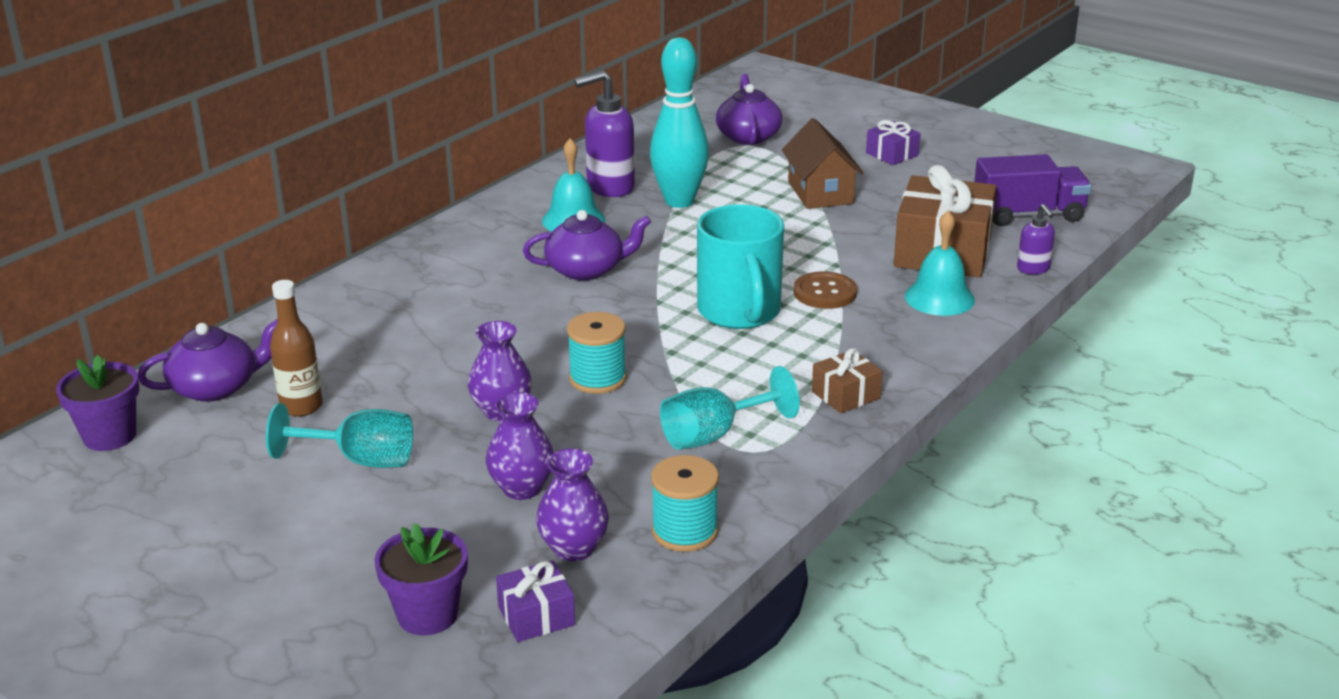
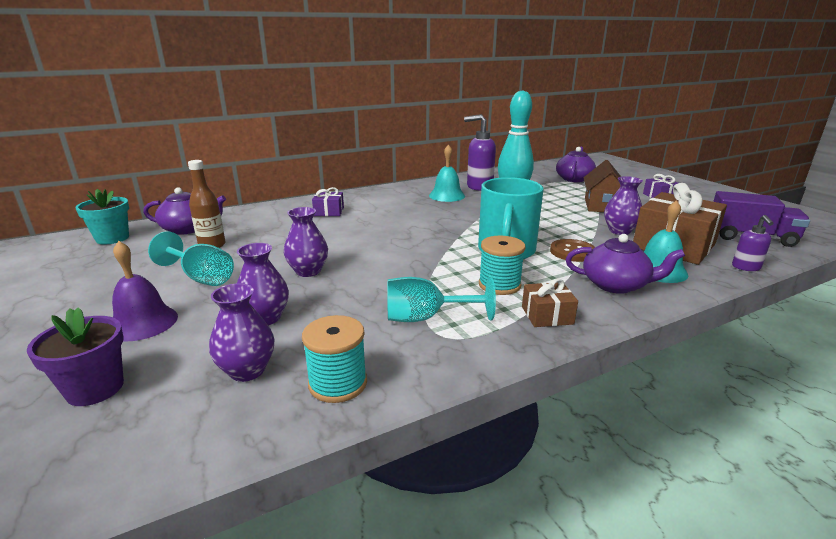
camera: 25 degrees right, 5 degrees down
(109, 436) = (112, 238): purple flower pot -> turquoise flower pot
(371, 537) = (143, 323): none -> purple bell
(536, 616) = (157, 418): purple gift -> purple gift (329, 212)
(586, 269) = (432, 216): purple teapot -> purple teapot (616, 285)
(597, 379) = (383, 267): turquoise spool -> turquoise spool (499, 285)
(866, 240) = (619, 231): none -> purple vase

